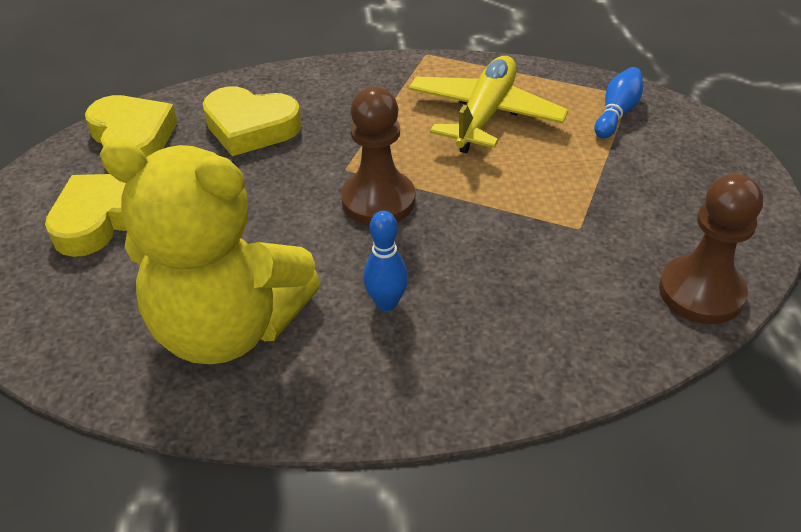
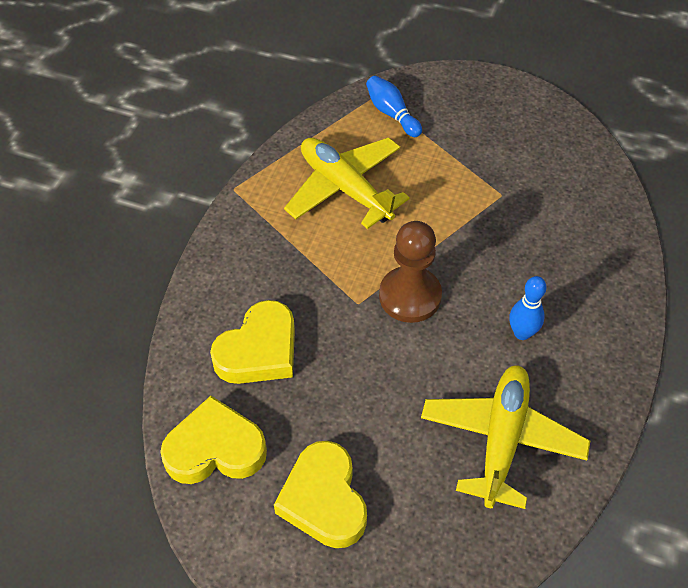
camera: 65 degrees left, 10 degrees up
(228, 327) = (501, 440): yellow teddy bear -> yellow plane
(701, 292) = (589, 166): brown pawn -> none

